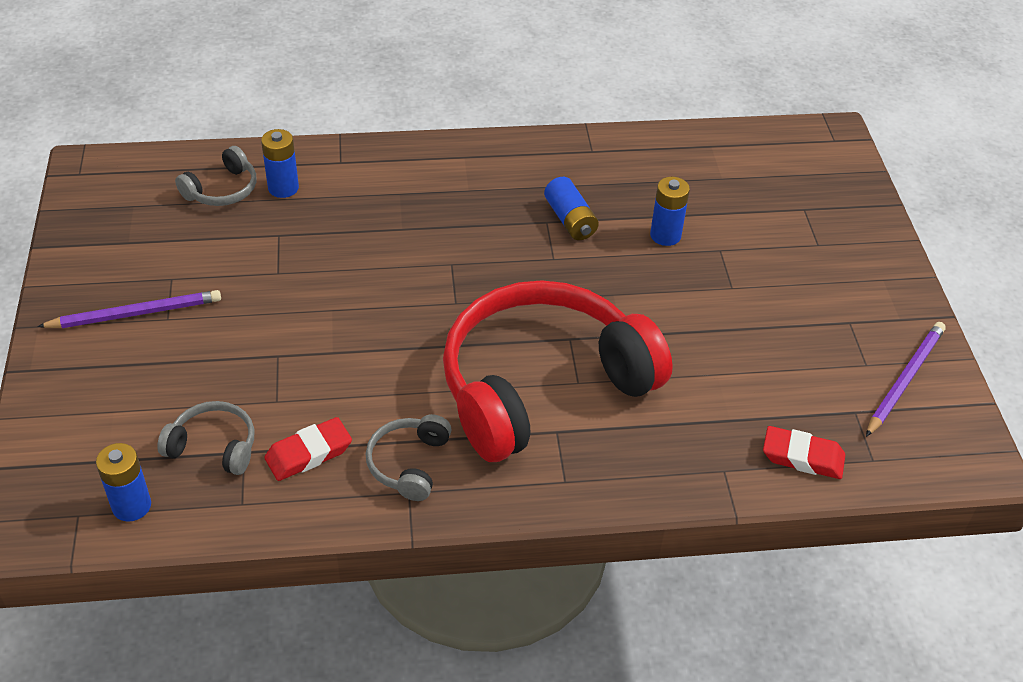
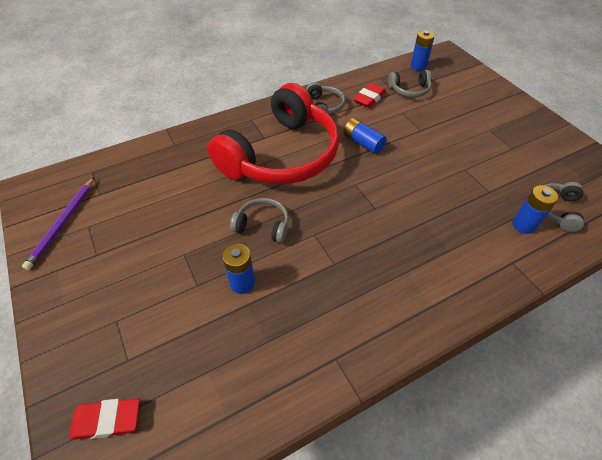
camera: 160 degrees right, 5 degrees up
(135, 313) = (506, 127): purple pencil -> none
(570, 220) = (318, 271): blue battery -> blue battery (363, 143)
(616, 289) = (263, 225): none -> grey headphones
(802, 457) = (132, 161): red eraser -> red eraser (107, 420)

